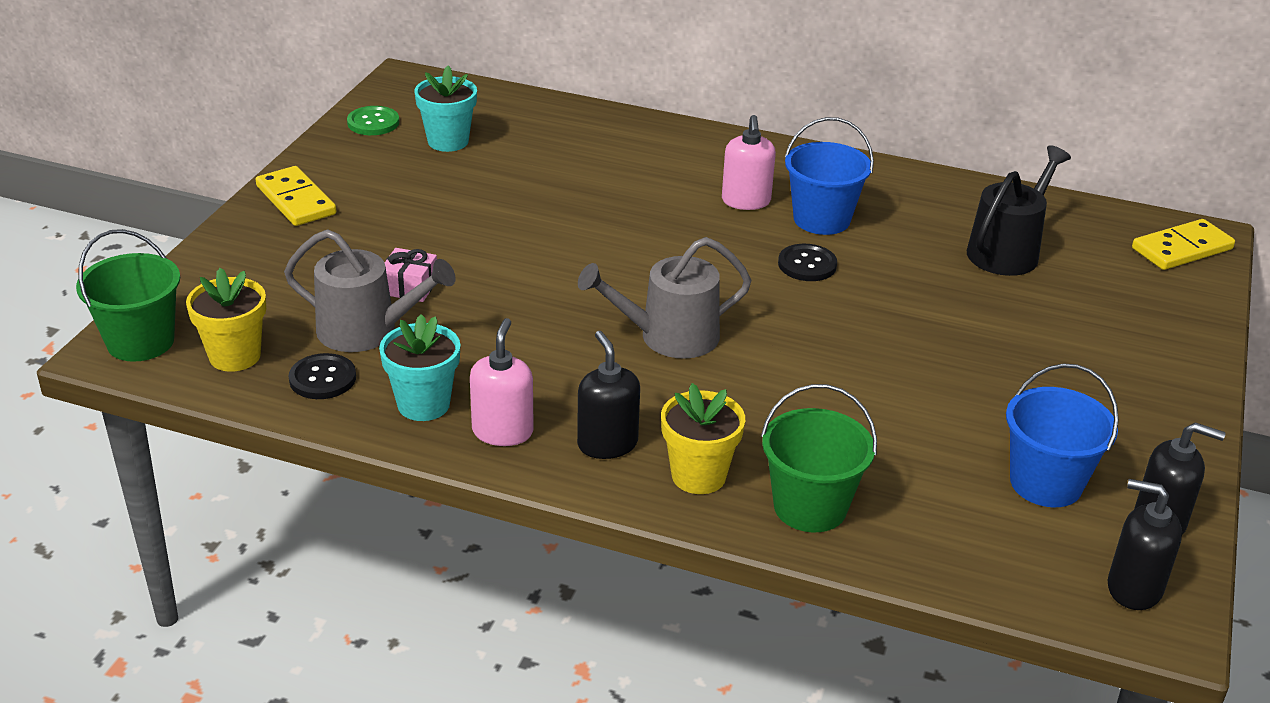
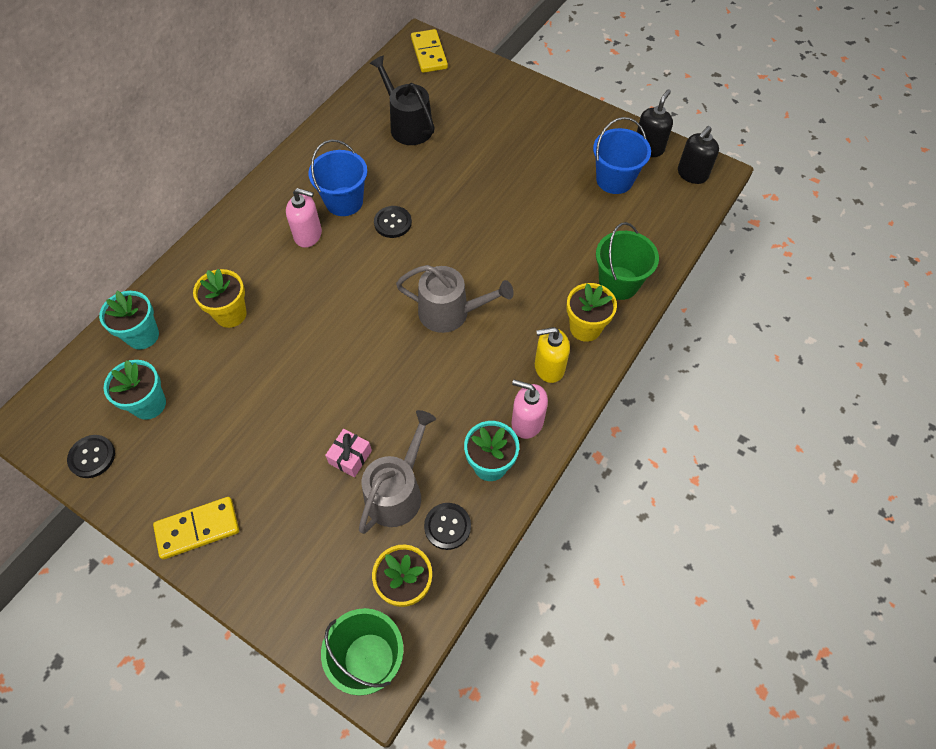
camera: 75 degrees left, 25 degrees up
(373, 122) = (92, 457): green button -> black button
(539, 120) = (142, 335): none -> turquoise flower pot
(592, 168) = (230, 314): none -> yellow flower pot
(607, 444) = (549, 367): black soap dispenser -> yellow soap dispenser
(669, 337) = (450, 312): grey watering can -> grey watering can turned 75 degrees counterclockwise

